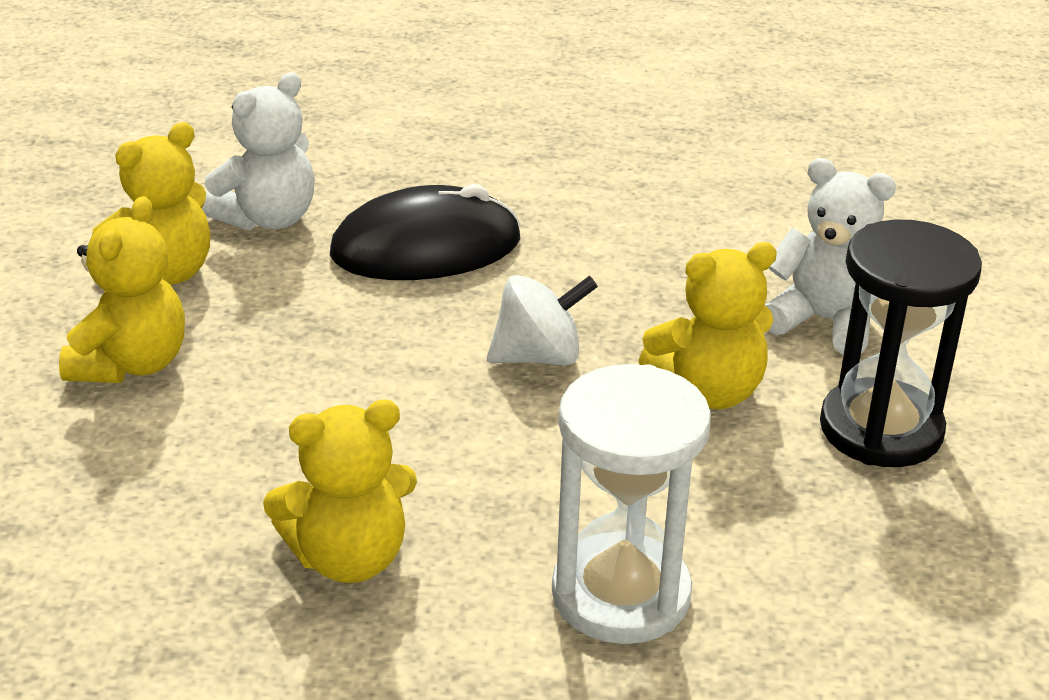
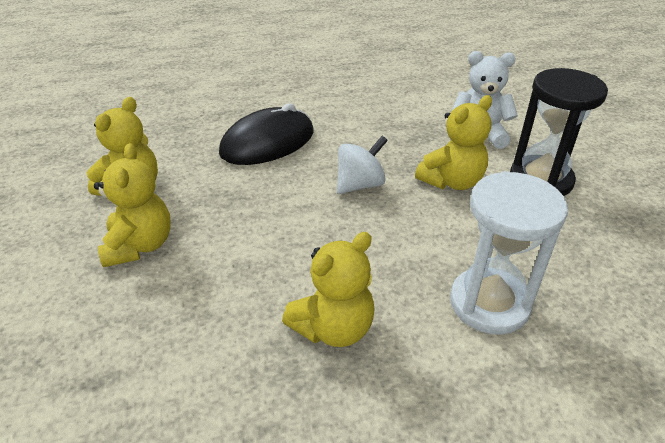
camera: 20 degrees left, 5 degrees up
(268, 218) = (175, 146): white teddy bear -> none

